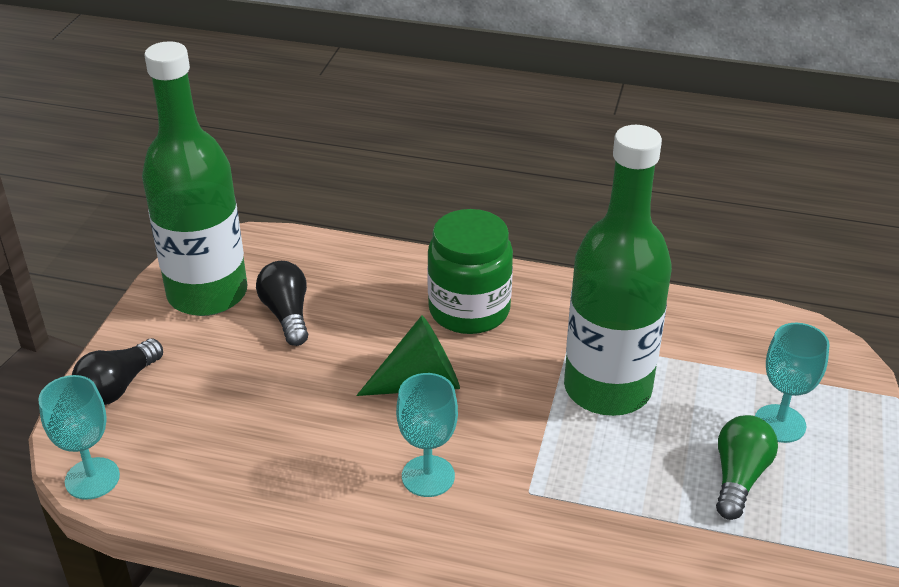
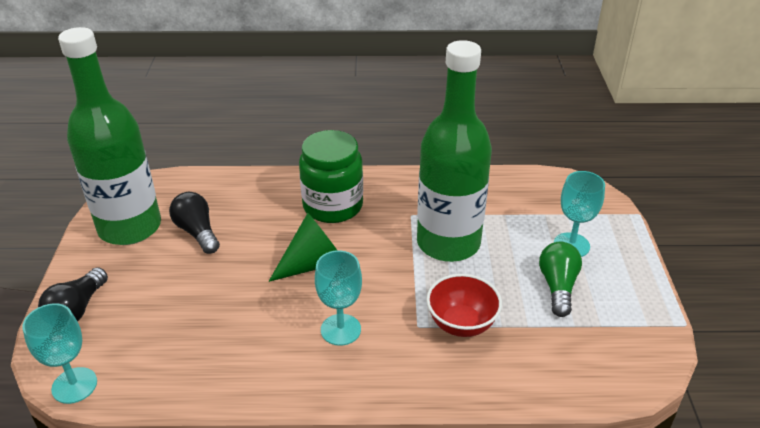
camera: 15 degrees left, 0 degrees up
(588, 501) = (461, 324): none -> red bowl

